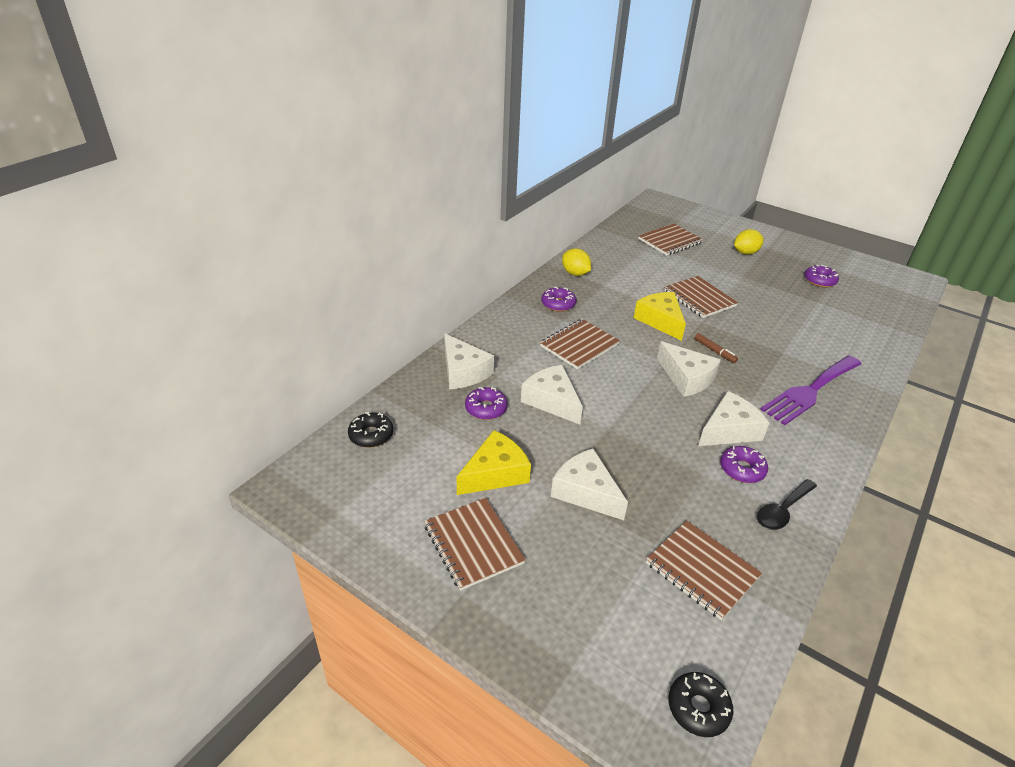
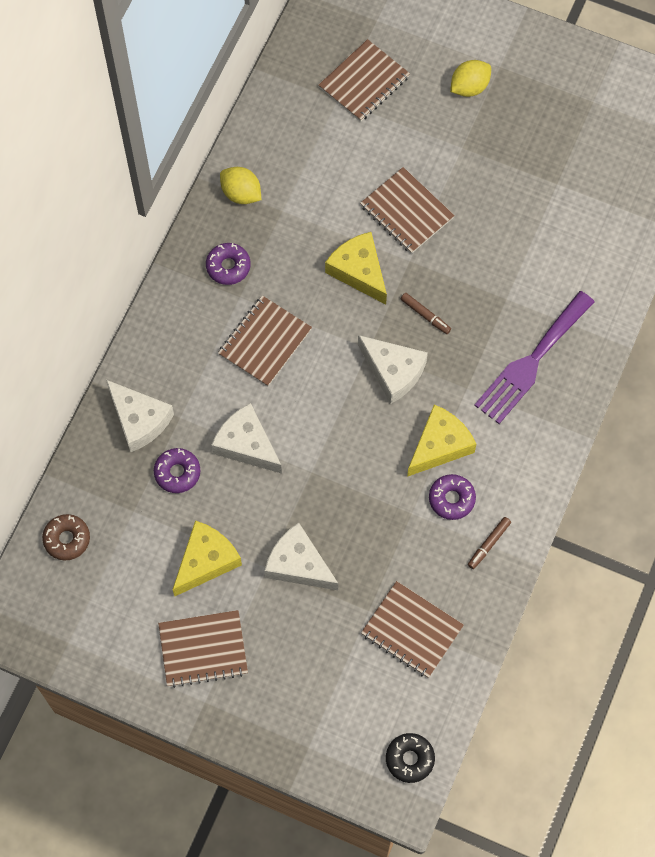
camera: 10 degrees left, 30 degrees up
(371, 435) = (67, 539): black donut -> brown donut
(473, 544) = (203, 649): brown notebook -> brown notebook turned 60 degrees counterclockwise
(729, 430) = (439, 445): white cheese -> yellow cheese
(782, 510) = (488, 544): black spoon -> brown marker
(819, 281) = (565, 133): purple donut -> none

